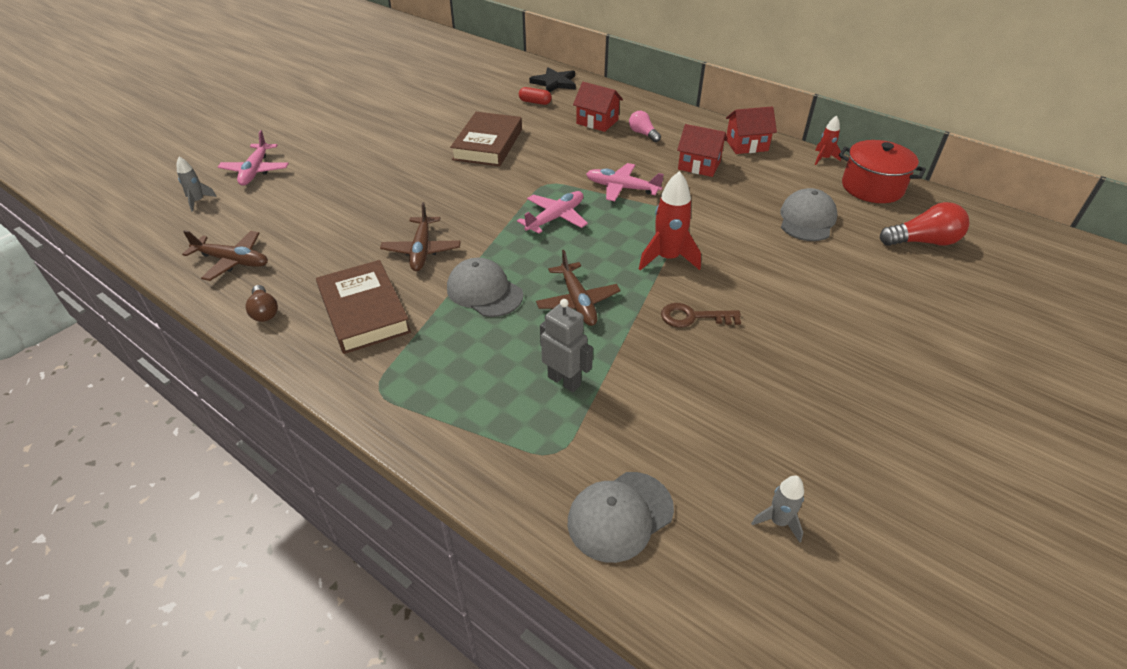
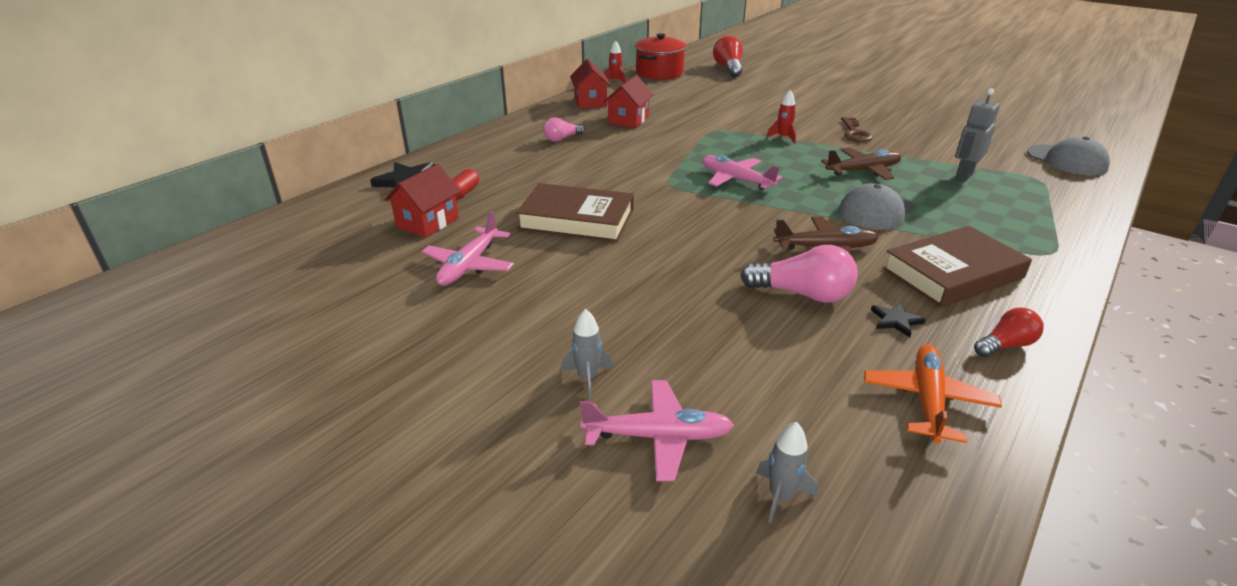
camera: 90 degrees left, 10 degrees down
(232, 261) = (927, 400): brown plane -> orange plane
(264, 311) = (1005, 345): brown light bulb -> red light bulb
(313, 266) = (896, 321): none -> black star
(361, 230) = (802, 294): none -> pink light bulb
(597, 122) = (529, 159): red house -> red house (427, 222)
(622, 188) = (673, 150): pink plane -> pink plane (469, 265)
(667, 258) = (783, 137): red rocket -> red rocket, size x0.56
(778, 521) = (1021, 123): grey rocket -> grey rocket (587, 378)
(807, 219) = (709, 93): grey cap -> none

